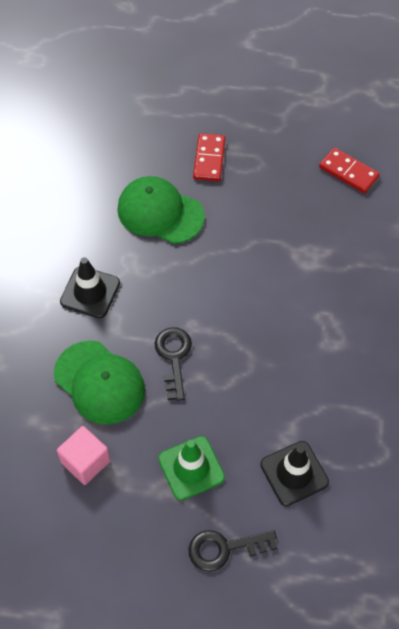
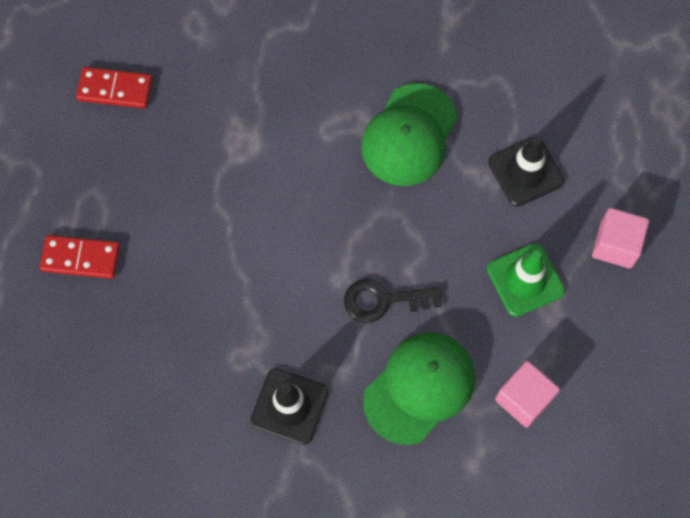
camera: 90 degrees left, 10 degrees up
(160, 212) = (166, 321): green cap -> green cap (409, 135)
(224, 548) = (615, 245): black key -> pink cube
(348, 172) = (115, 89): red domino -> red domino turned 60 degrees clockwise

